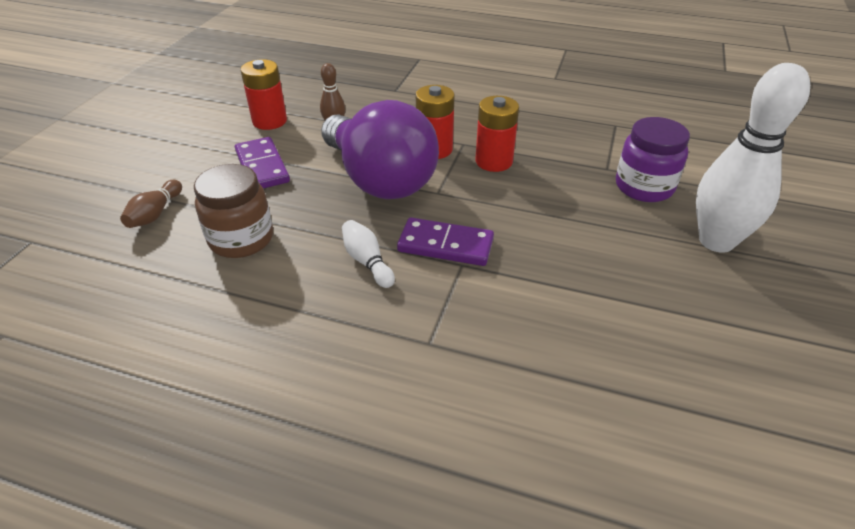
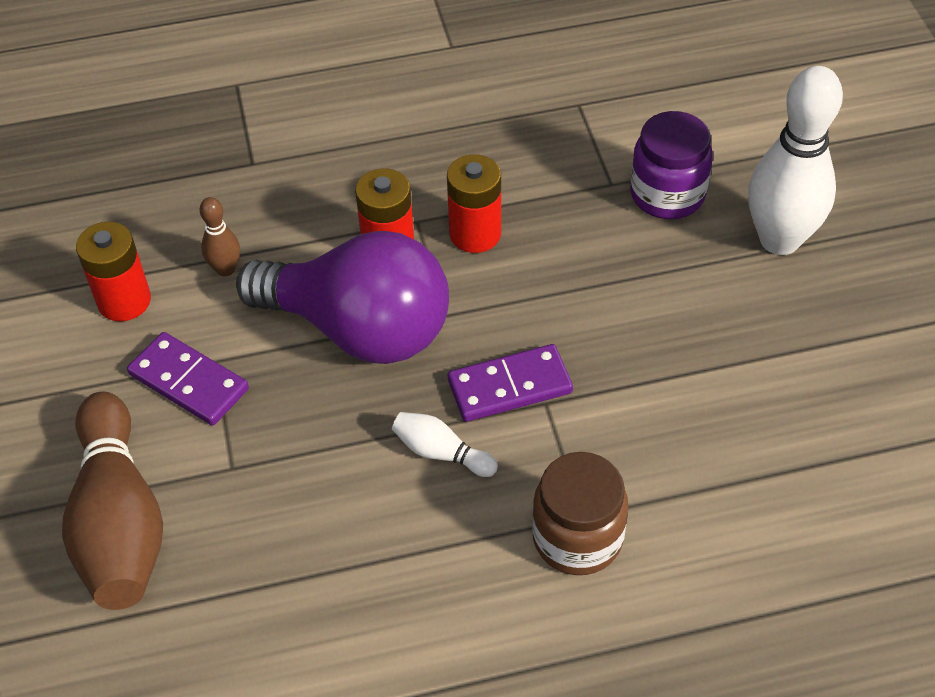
camera: 30 degrees left, 10 degrees up
(155, 214) = (119, 521): brown bowling pin -> brown bowling pin, size x2.21
(241, 239) = (267, 500): brown jar -> brown jar (577, 538)

